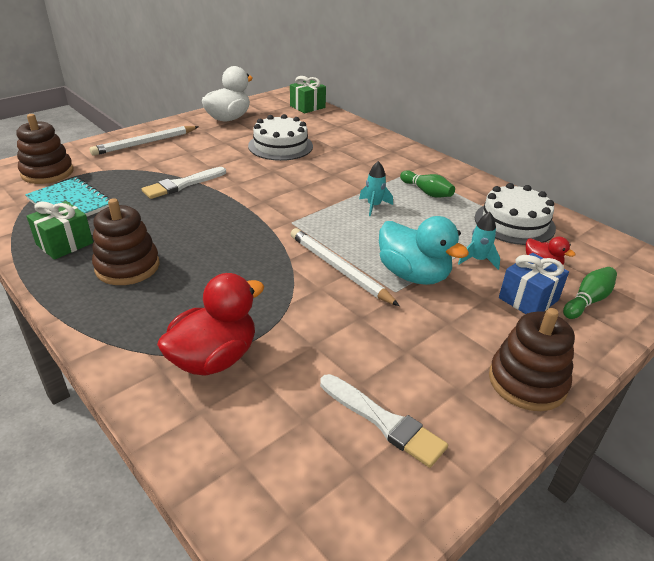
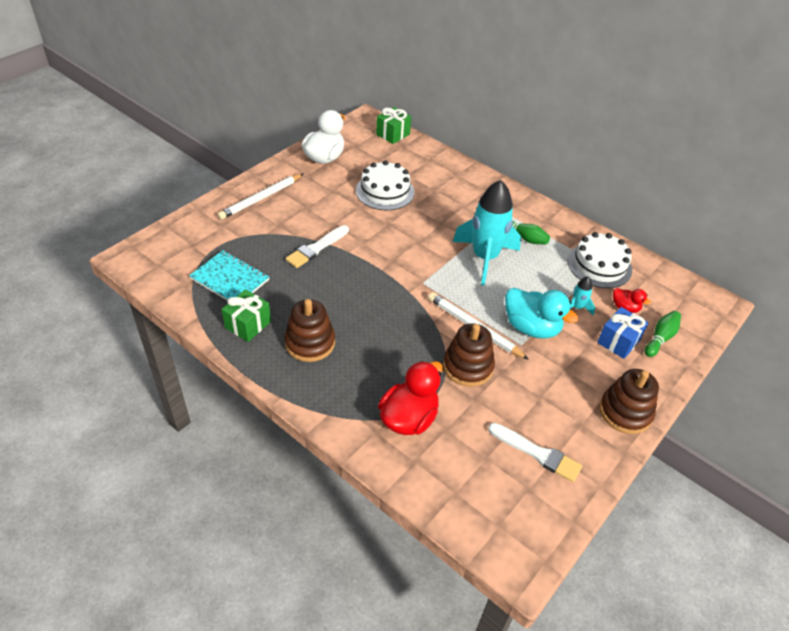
camera: 10 degrees left, 10 degrees up
(47, 172) = (190, 245): brown stacking toy -> brown stacking toy (468, 366)
(374, 206) = (485, 258): turquoise rocket -> turquoise rocket, size x2.32

